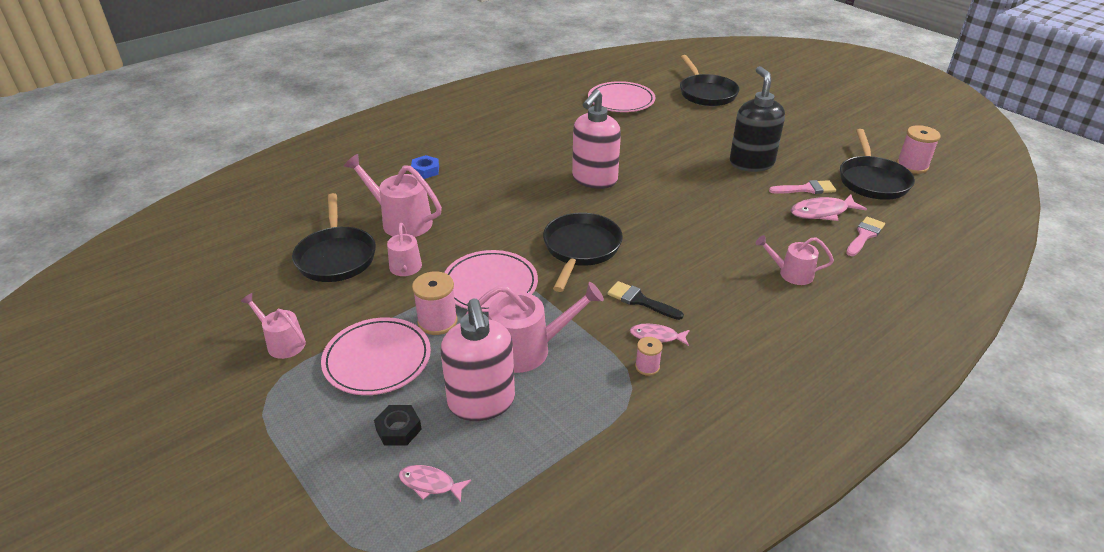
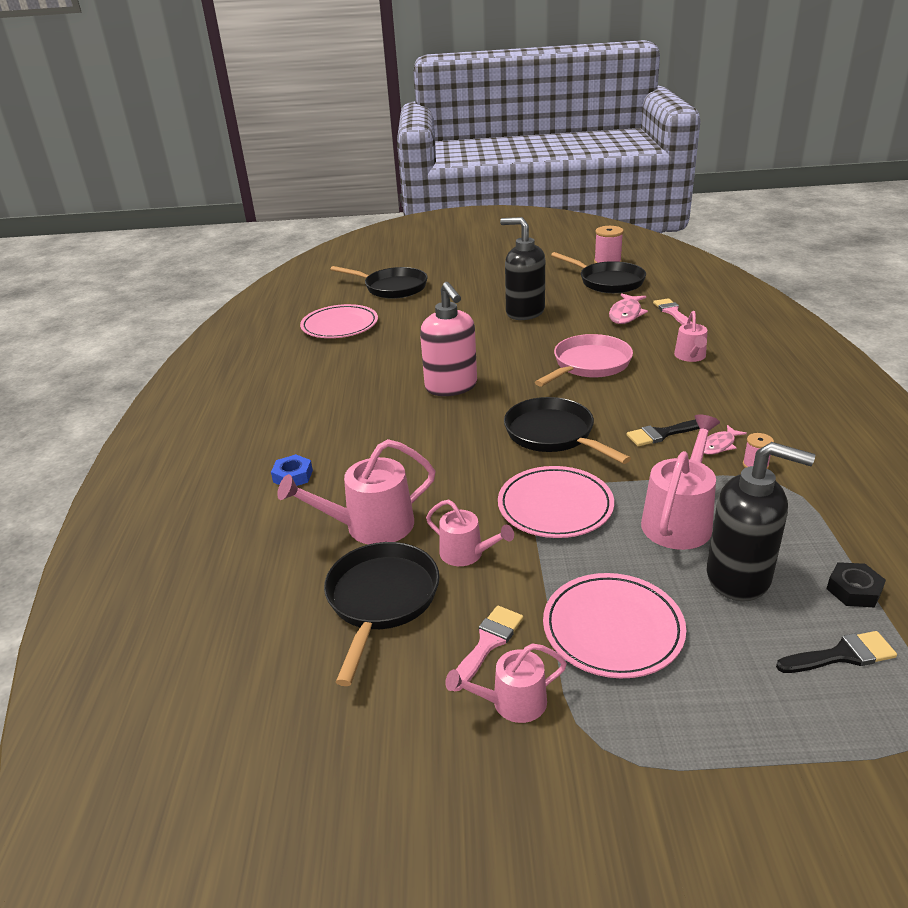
camera: 50 degrees left, 5 degrees down
(336, 256) = (381, 600): black pan -> black pan turned 105 degrees counterclockwise
(398, 429) = (743, 651): black nut -> black nut (854, 590)
(430, 484) = (841, 655): pink fish -> black brush
(437, 321) = (584, 562): pink spool -> none
(481, 403) = (739, 577): pink soap dispenser -> black soap dispenser
(705, 226) = (589, 365): none -> pink pan
(791, 273) = (690, 356): pink watering can -> pink watering can turned 45 degrees counterclockwise
(806, 189) = (588, 307): pink brush -> pink brush (488, 643)

